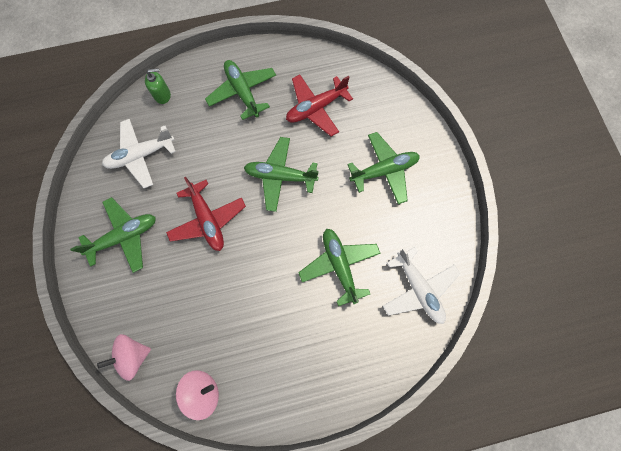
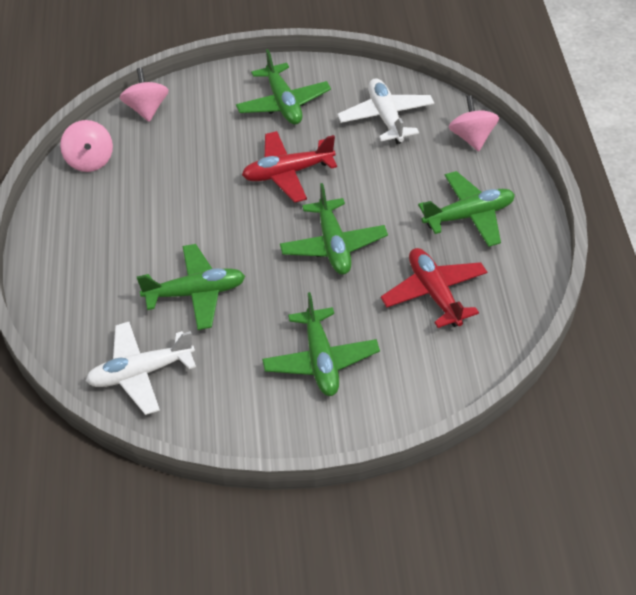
camera: 100 degrees right, 25 degrees down
(162, 95) = (472, 138): green soap dispenser -> pink spinning top
(280, 176) = (333, 245): green plane -> green plane turned 150 degrees clockwise

